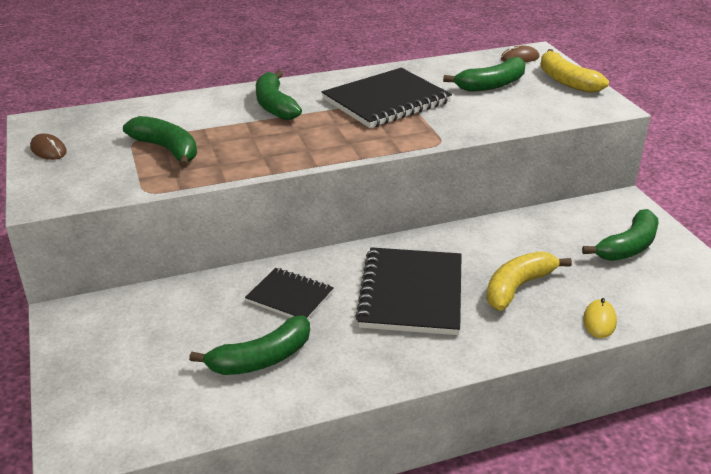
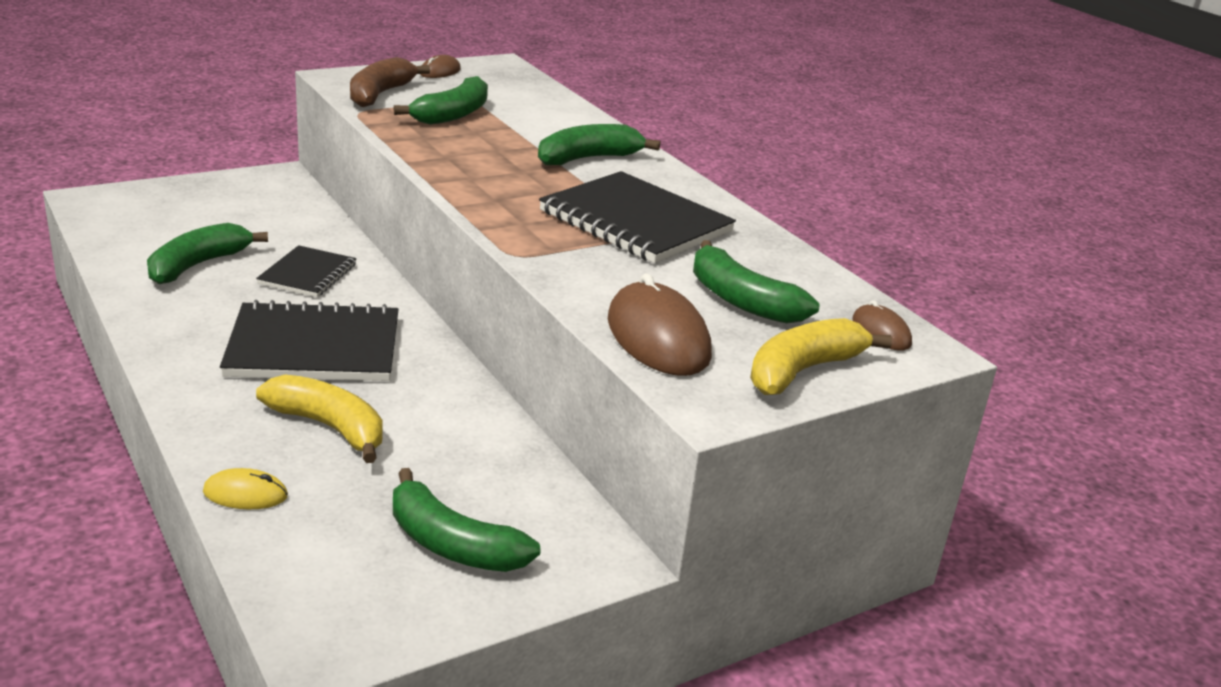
camera: 75 degrees right, 5 degrees down
(103, 180) = (380, 94): none -> brown banana
(261, 359) = (198, 265): green banana -> green banana turned 75 degrees clockwise
(541, 111) = (658, 337): none -> brown mouse

